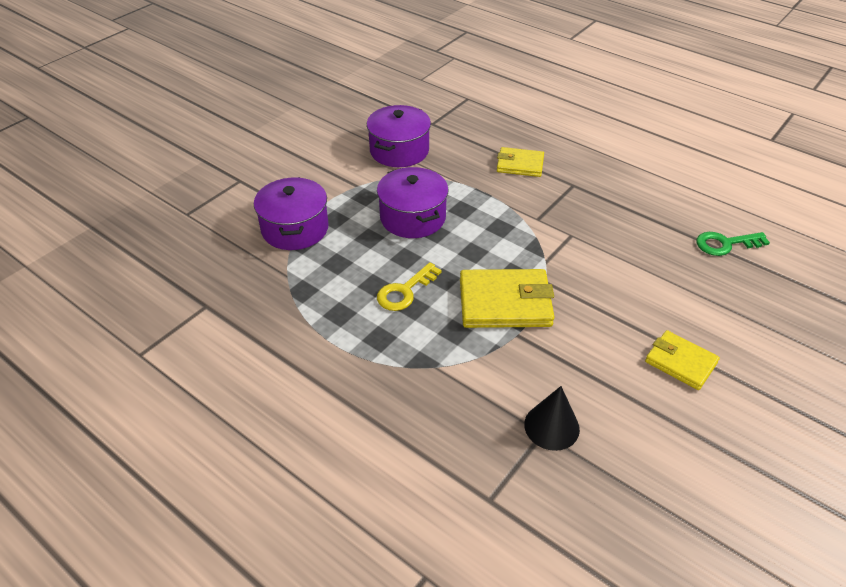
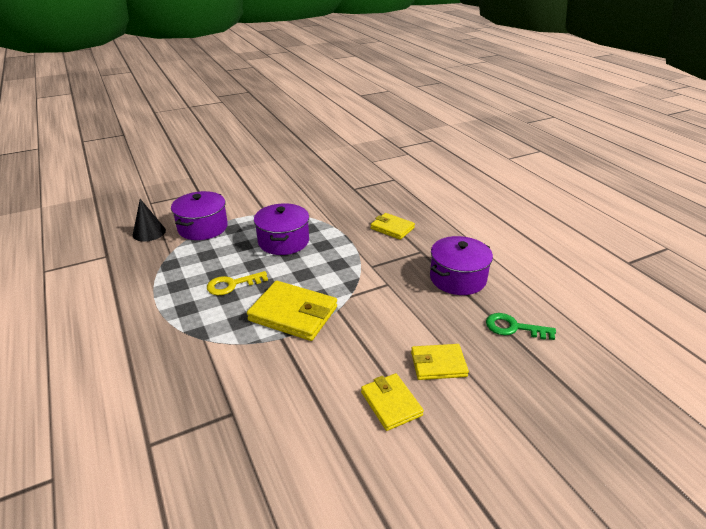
camera: 25 degrees right, 10 degrees down
(399, 151) = (315, 199): purple pot -> purple pot (457, 278)
(551, 426) = (243, 411): black cone -> black cone (149, 232)
(689, 306) = (438, 364): none -> yellow wallet

